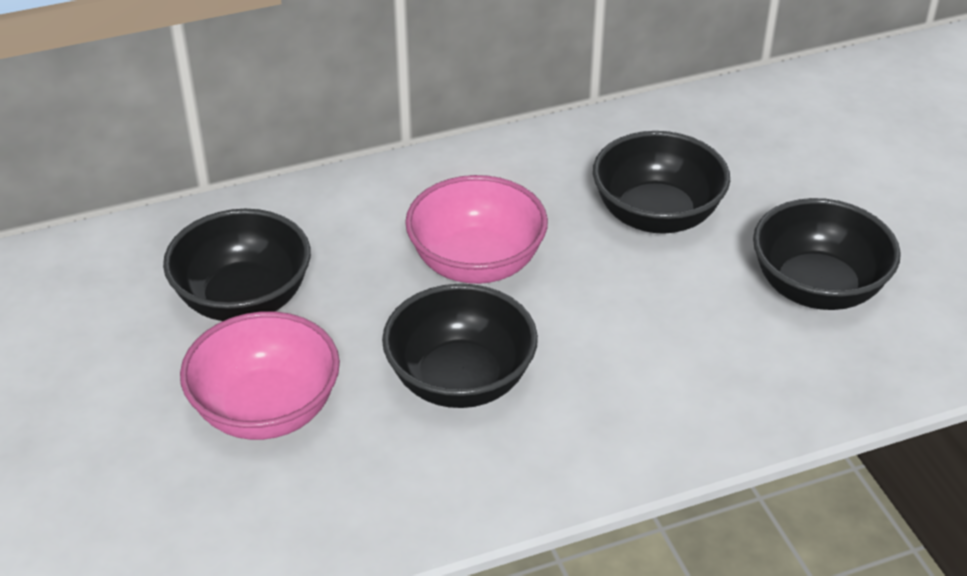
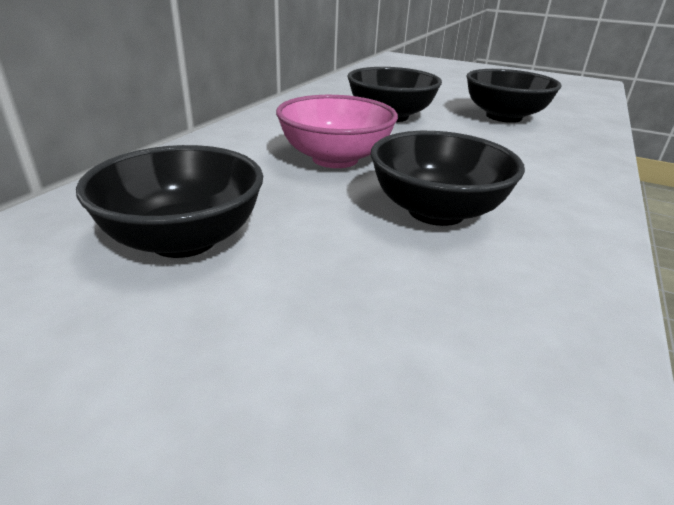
camera: 45 degrees left, 10 degrees down
(266, 410) = (332, 303): pink bowl -> none

